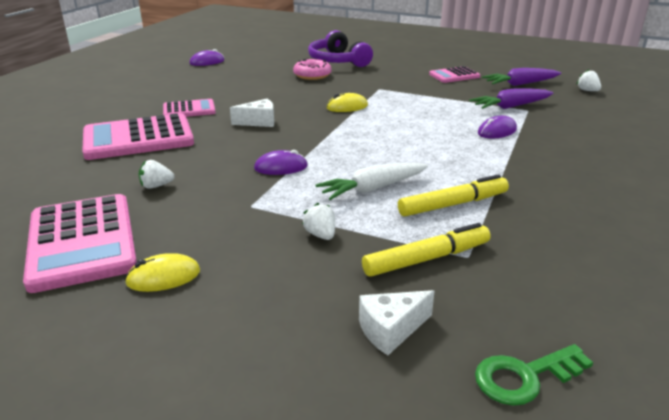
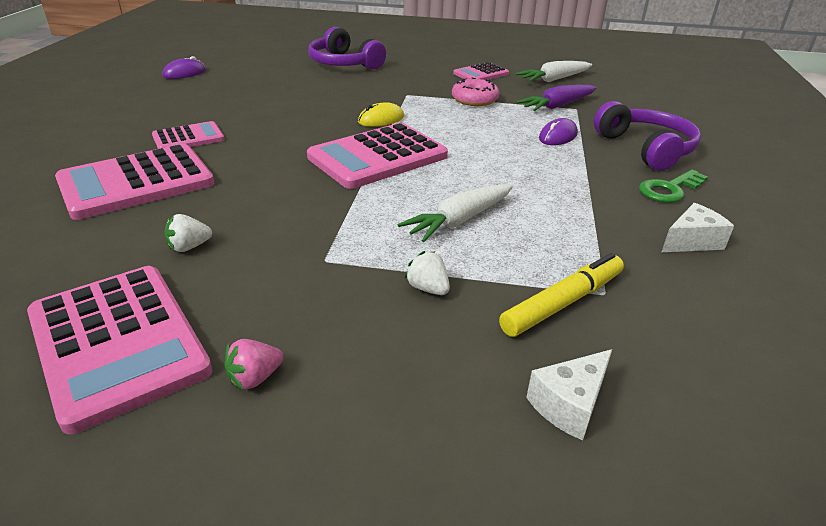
camera: 15 degrees left, 5 degrees up
(163, 277) = (255, 378): yellow mouse -> pink strawberry
(259, 122) = (284, 147): white cheese -> white cheese (691, 241)
(281, 167) = (338, 204): purple mouse -> none
(312, 75) = (322, 83): pink donut -> pink donut (474, 100)
(329, 135) = (378, 157): none -> pink calculator
(453, 204) = (557, 230): yellow marker -> none
(520, 84) = (554, 79): purple carrot -> white carrot
(524, 377) = (741, 439): green key -> green key (669, 189)
(576, 148) = (646, 149): none -> purple headphones
(587, 90) = (623, 82): white strawberry -> none

